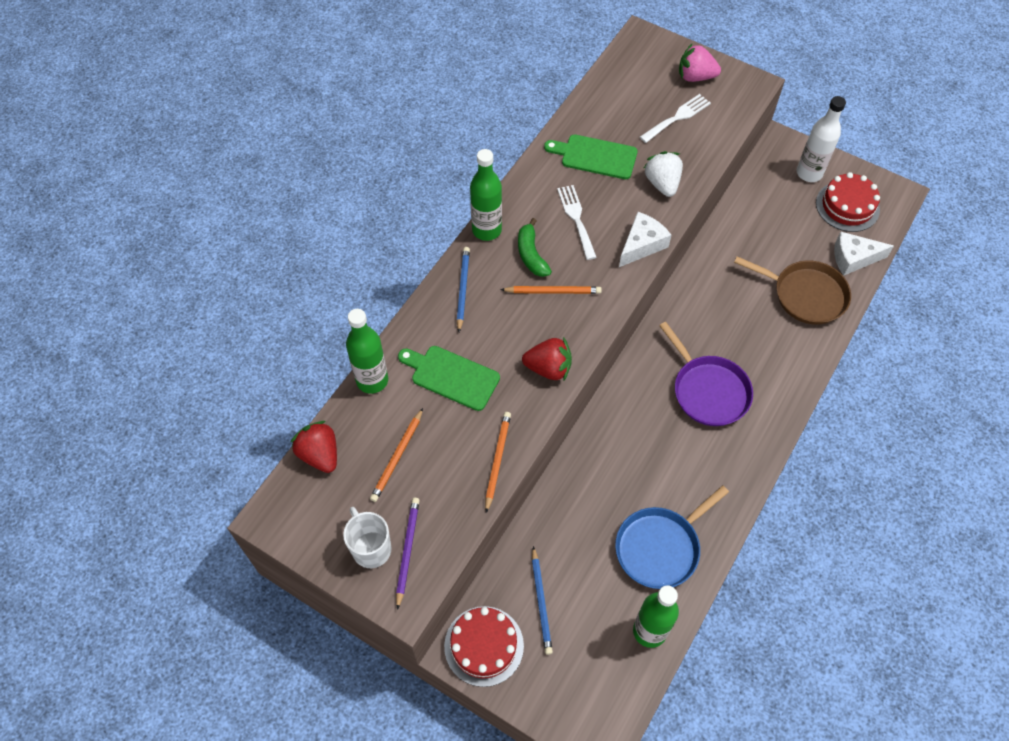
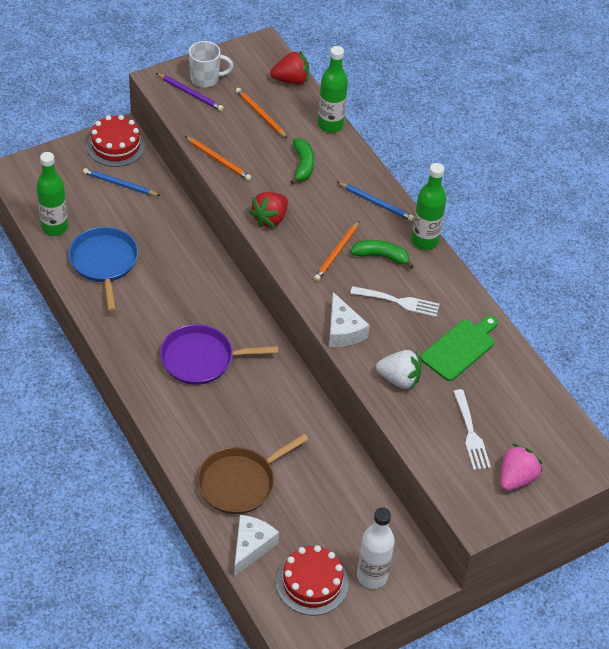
camera: 115 degrees right, 10 degrees down
(452, 376) = (303, 165): green cutting board -> green banana

